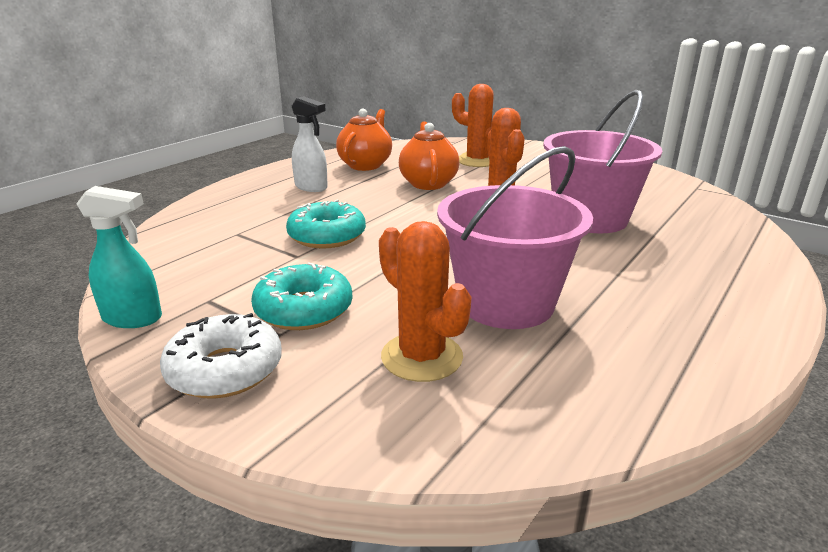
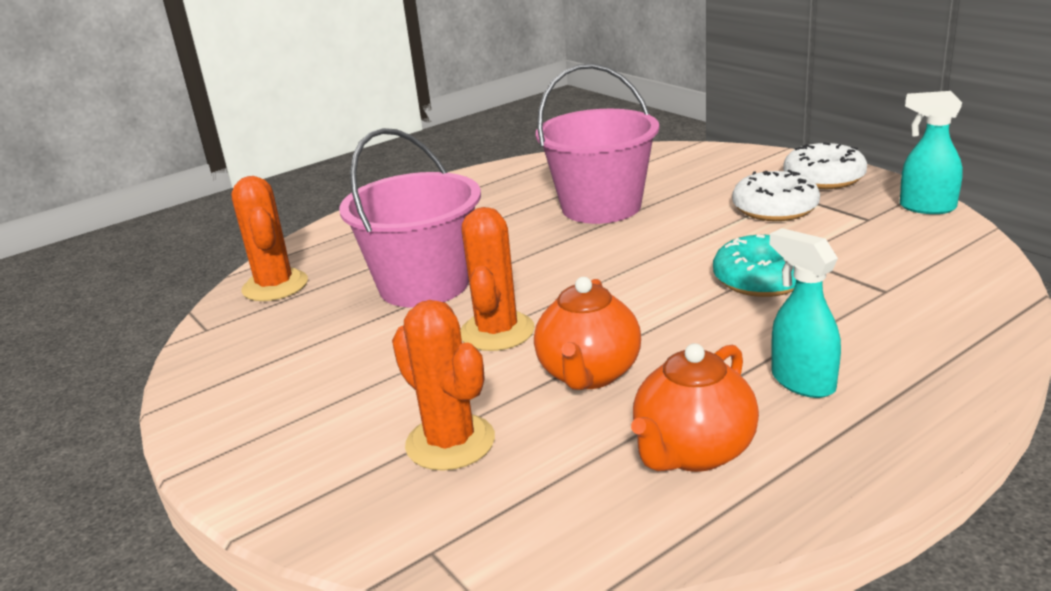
camera: 160 degrees left, 0 degrees up
(304, 309) = (775, 208): turquoise donut -> white donut
(311, 187) = (802, 382): white spray bottle -> turquoise spray bottle
(422, 357) = (684, 180): orange cactus -> orange cactus (275, 286)

